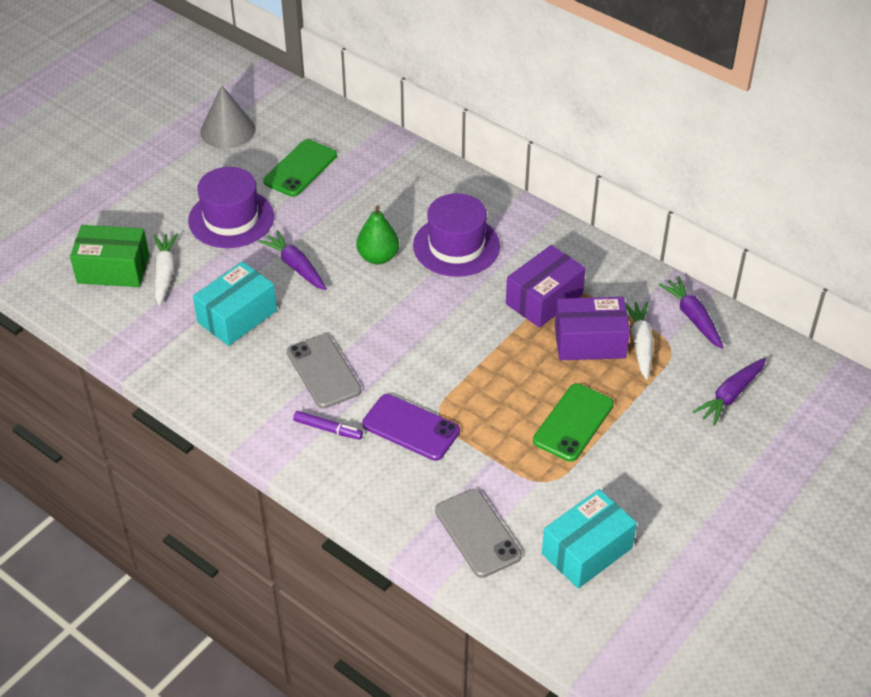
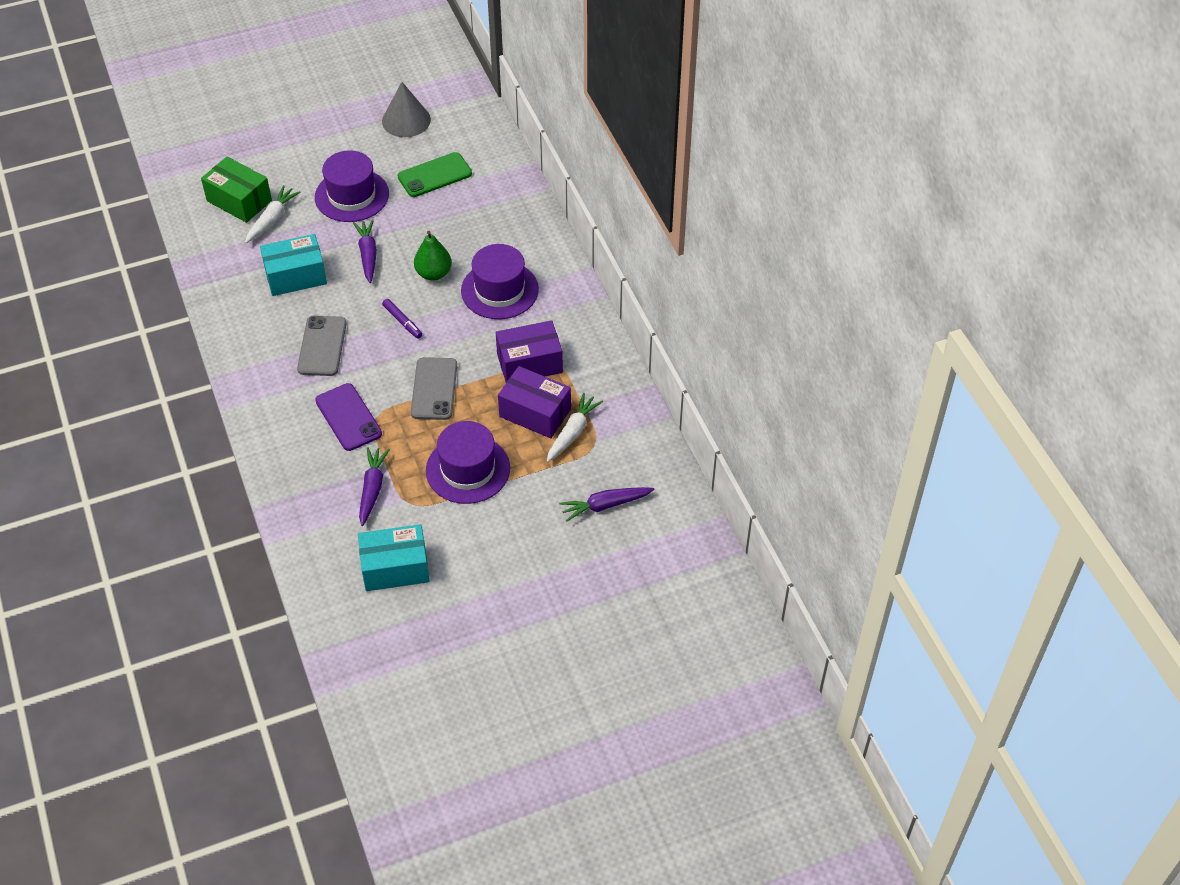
camera: 30 degrees right, 5 degrees up
(328, 429) = (290, 391): purple marker -> purple marker (402, 321)
(477, 533) = (330, 517): grey phone -> grey phone (434, 389)
(573, 422) = (468, 469): green phone -> purple hat
(693, 317) = (632, 430): purple carrot -> purple carrot (372, 489)

